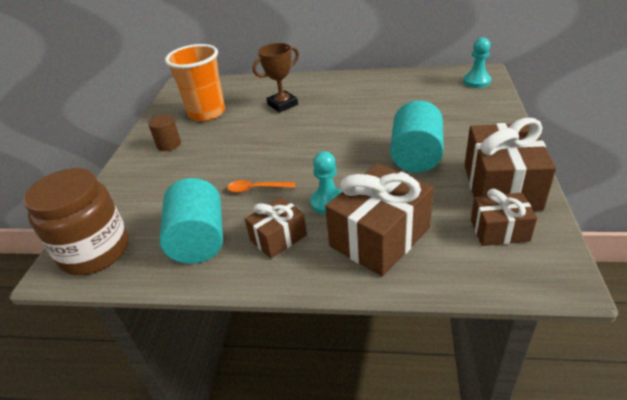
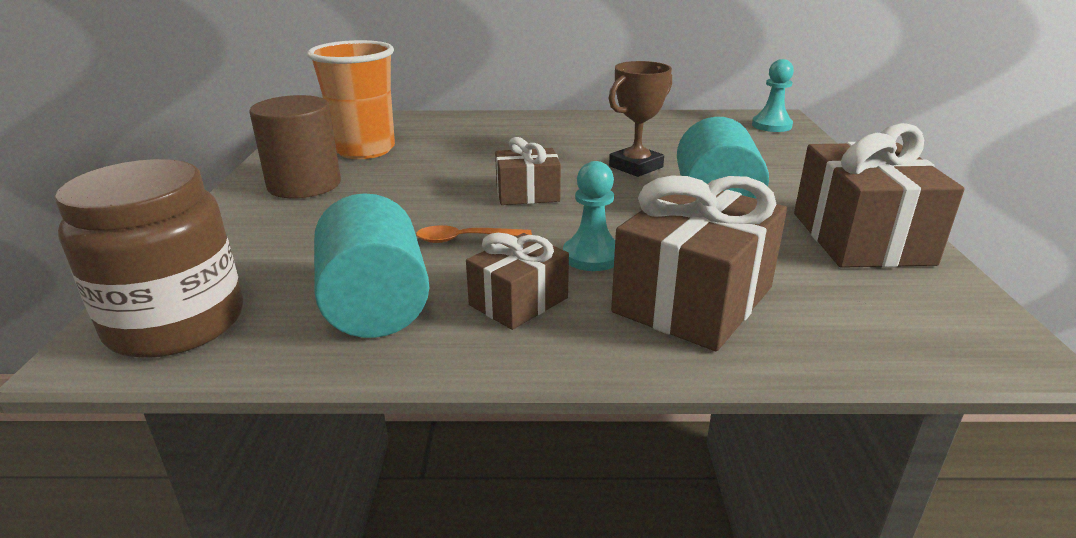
camera: 10 degrees left, 10 degrees down
(169, 144) = (304, 185): brown cylinder -> brown cylinder, size x1.76
(282, 104) = (486, 143): brown trophy -> brown trophy (636, 167)
(499, 230) = (883, 290): brown gift -> brown gift (527, 194)

